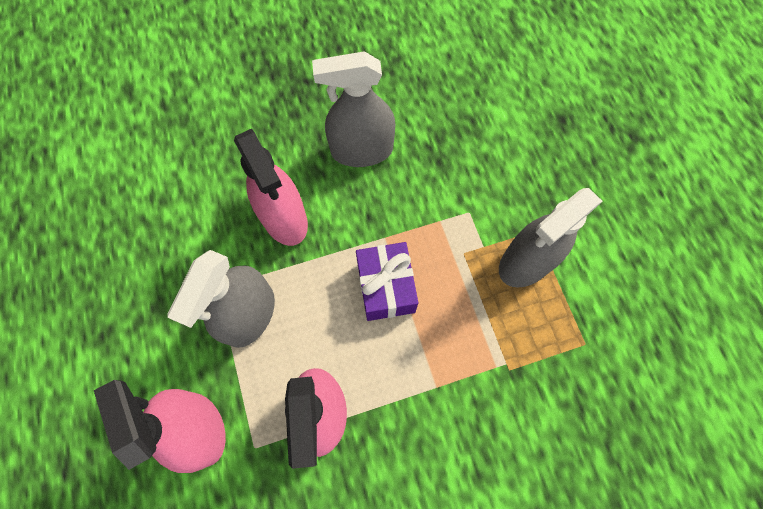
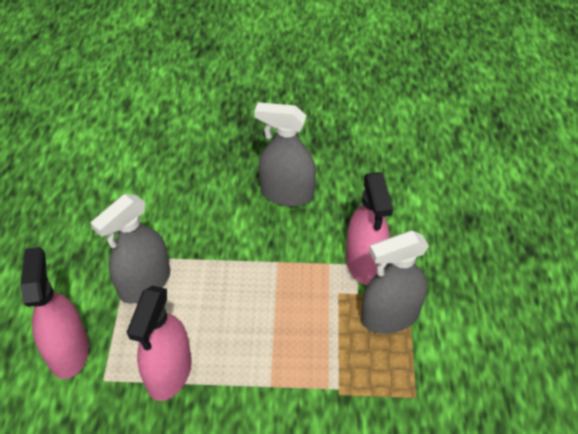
camera: 20 degrees right, 20 degrees down
(284, 218) = (203, 224): pink spray bottle -> pink spray bottle (365, 263)
(386, 287) = (262, 298): purple gift -> none

